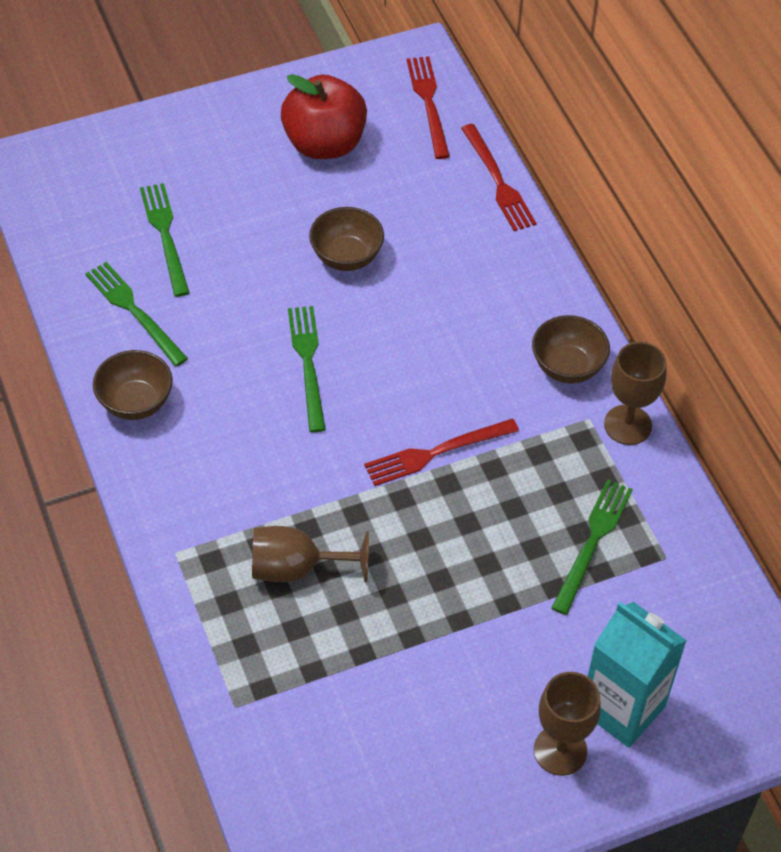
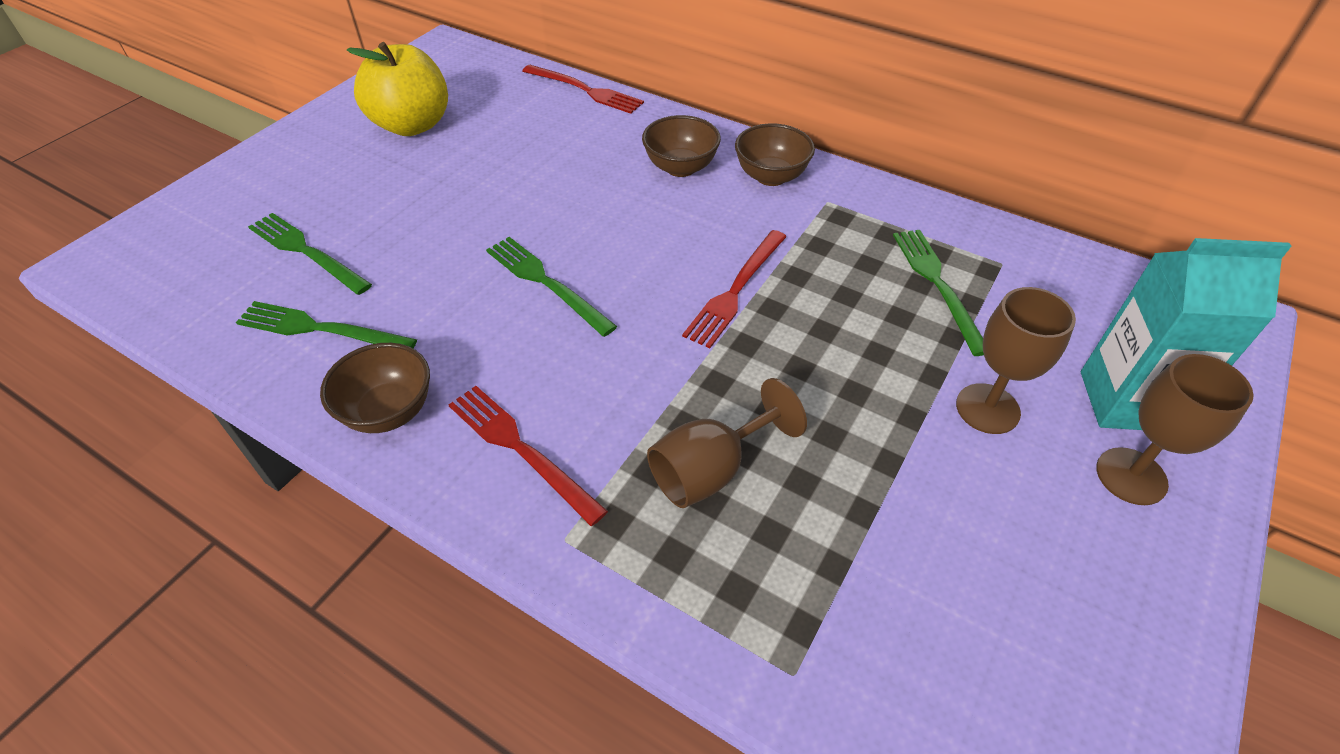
camera: 35 degrees left, 5 degrees down
(324, 144) = (412, 125): red apple -> yellow apple
(346, 257) = (506, 189): brown bowl -> brown bowl (680, 167)
(428, 103) = (480, 68): red fork -> red fork (521, 449)
(627, 425) = (860, 190): brown goblet -> brown goblet (987, 408)

